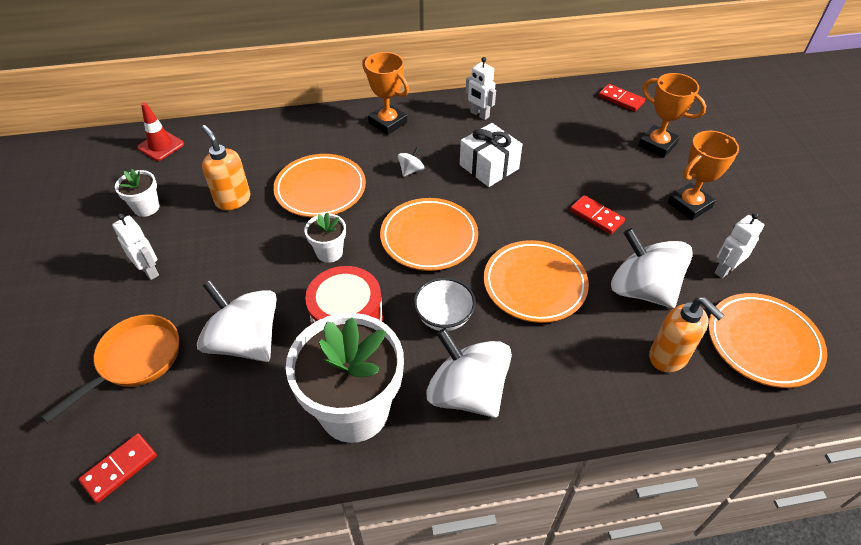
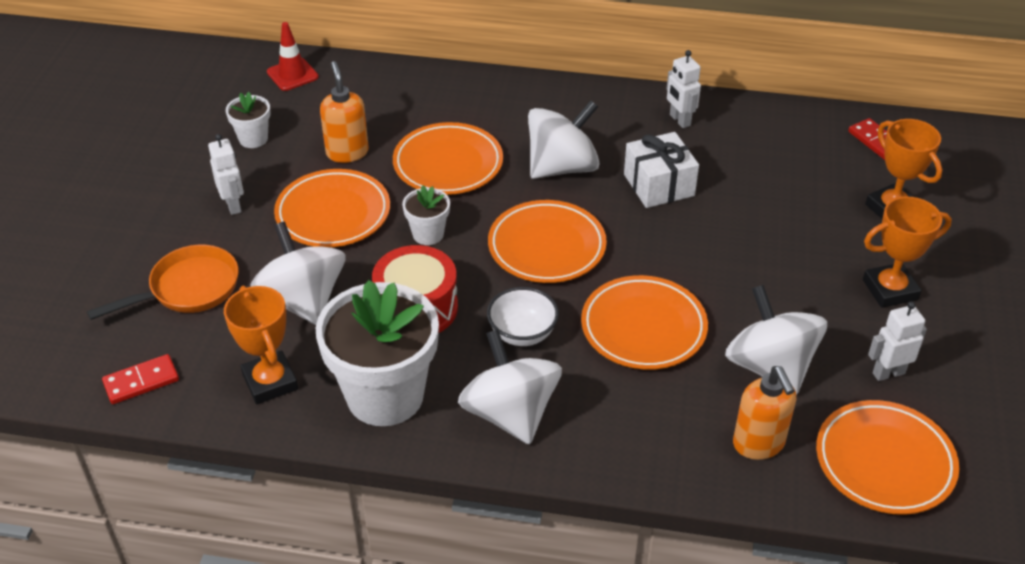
camera: 20 degrees right, 5 degrees down
(242, 255) = (333, 214): none -> orange plate
(388, 123) = (561, 105): orange trophy -> orange trophy (270, 382)
(411, 170) = (562, 167): white spinning top -> white spinning top, size x2.40
(596, 216) = (761, 273): red domino -> none

